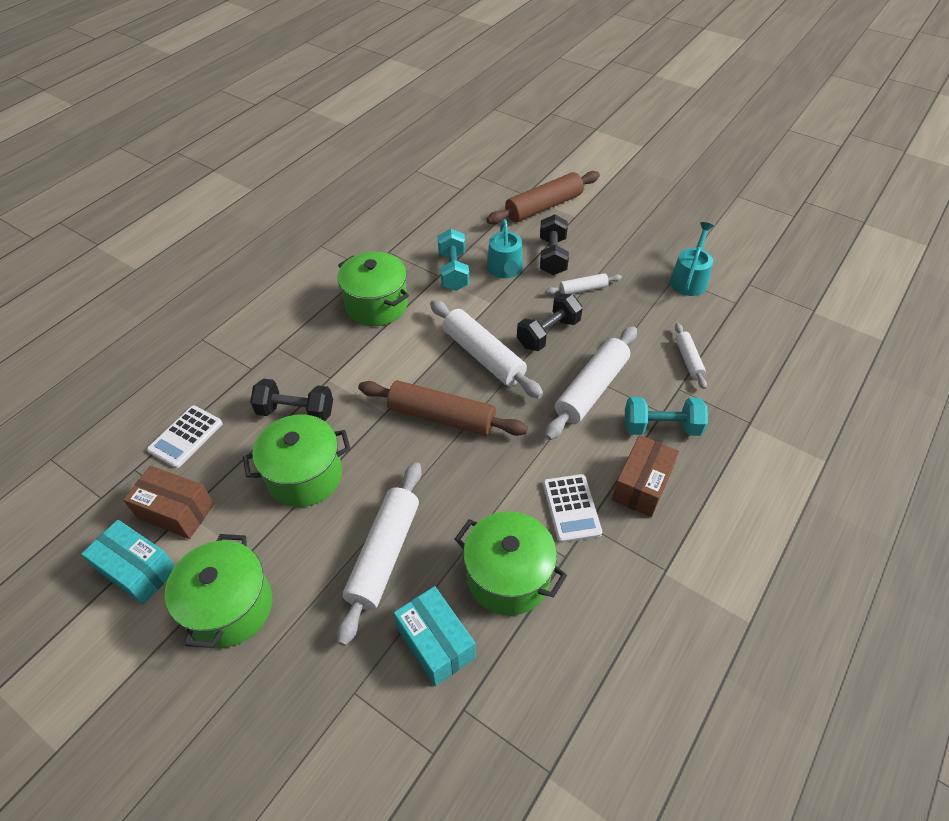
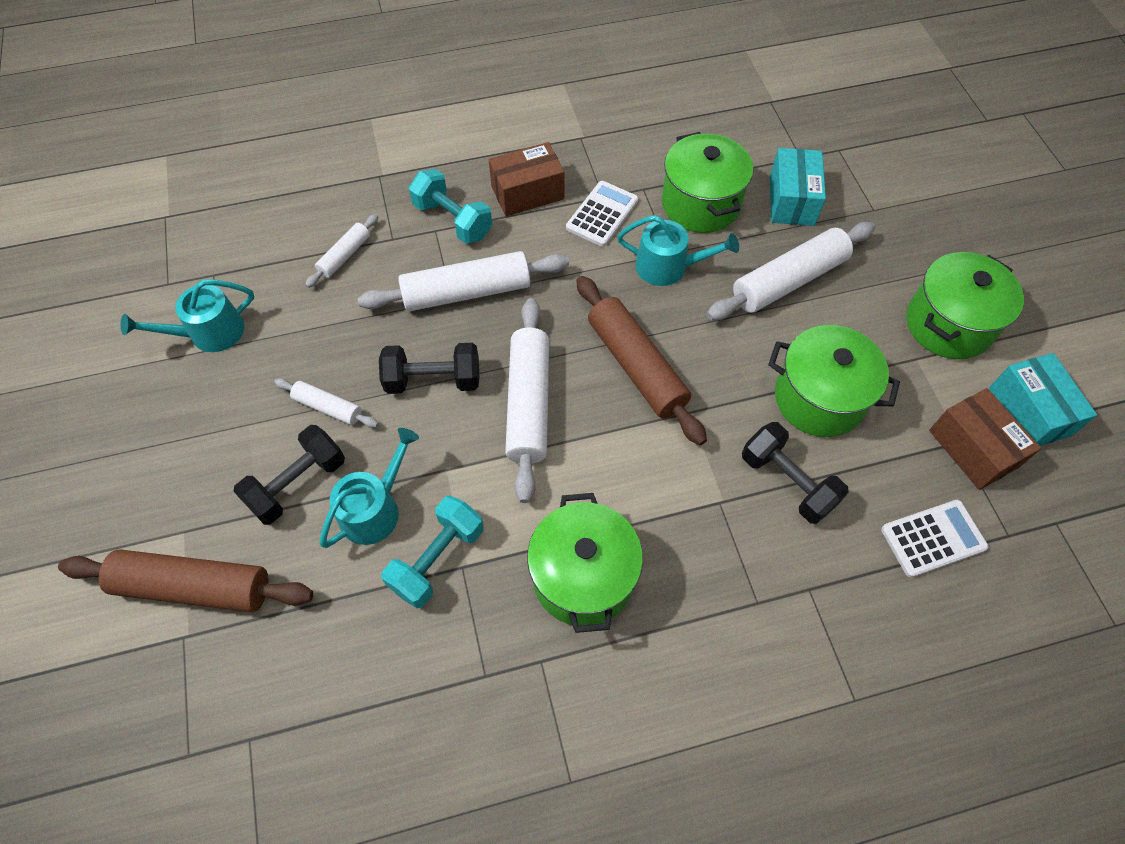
camera: 140 degrees left, 10 degrees up
(483, 500) = (668, 267): none -> turquoise watering can

